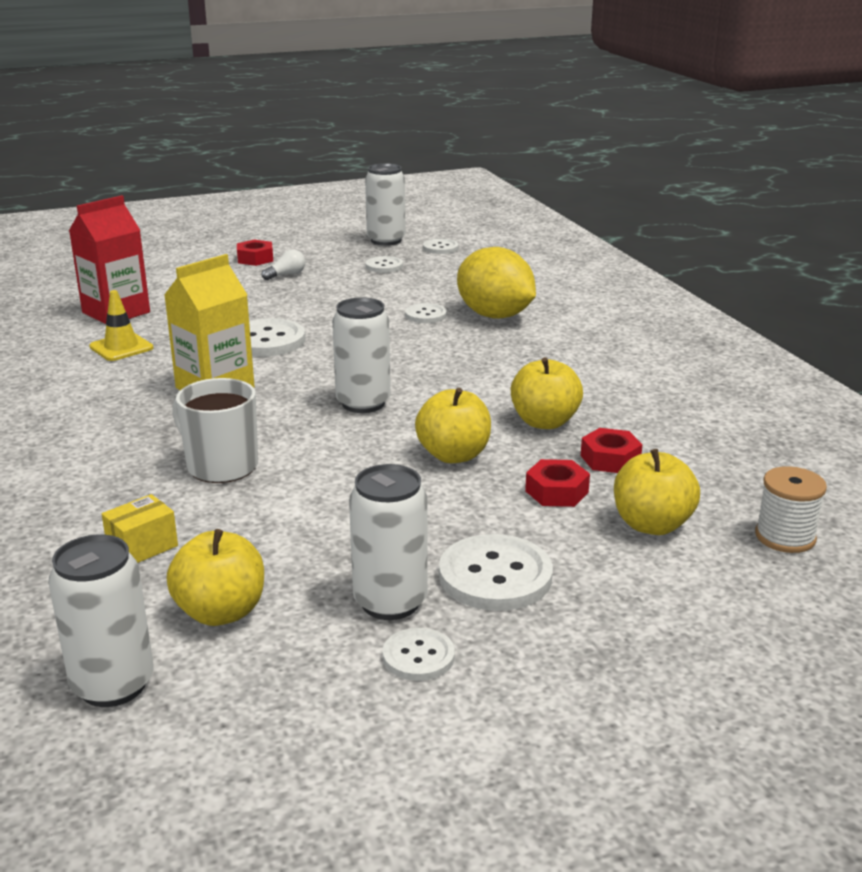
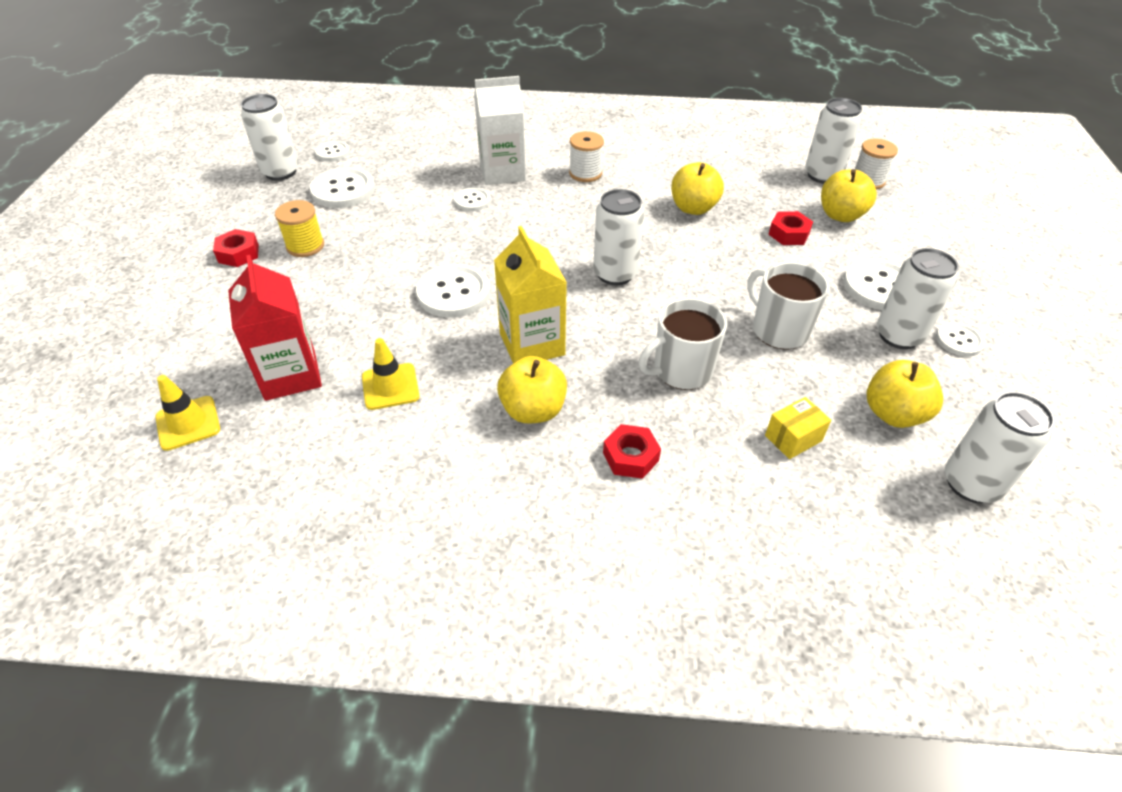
camera: 65 degrees left, 20 degrees up
(47, 298) = (188, 423): none -> yellow traffic cone
(142, 547) = (793, 438): yellow box -> yellow box turned 75 degrees clockwise
(286, 275) = (305, 246): white light bulb -> yellow spool
(335, 512) = (778, 330): none -> white mug
(384, 266) = (343, 190): white button -> white button, size x1.75
(453, 455) = (721, 257): yellow apple -> yellow apple (533, 410)
(495, 315) = (502, 172): yellow lemon -> white carton
(545, 352) = (585, 173): none -> white spool
(610, 459) = (756, 202): red nut -> red nut (630, 457)
(748, 497) = (822, 175): none -> white can

